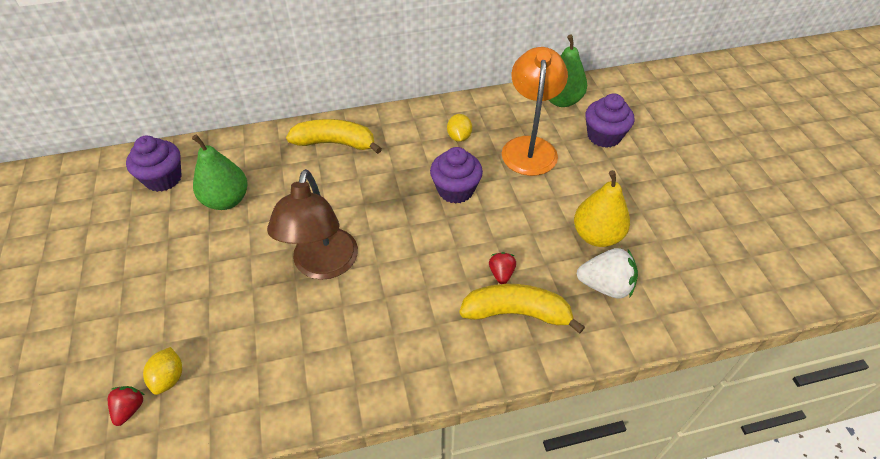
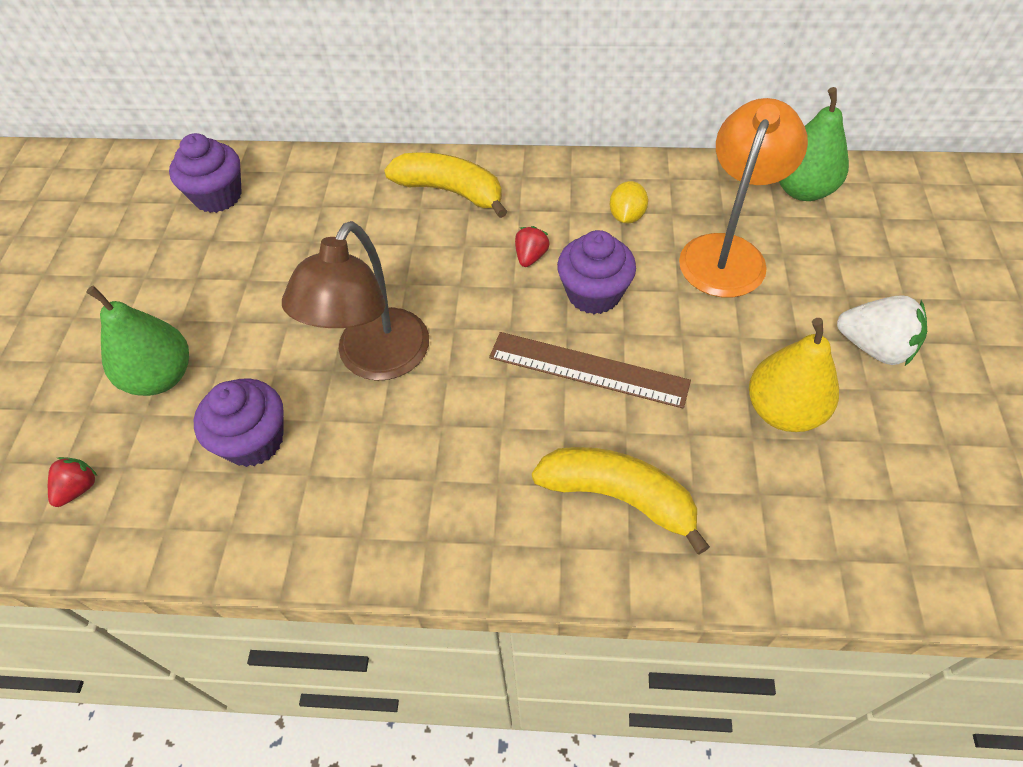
camera: 20 degrees right, 5 degrees up
(169, 378) = (136, 461): yellow lemon -> none
(226, 200) = (284, 241): green pear -> green pear (161, 377)
(469, 238) = (588, 369): none -> brown ruler
(501, 274) = (616, 433): red strawberry -> red strawberry (530, 256)
(604, 136) = (851, 258): purple cupcake -> purple cupcake (253, 440)
(605, 286) = (769, 491): white strawberry -> white strawberry (874, 347)

